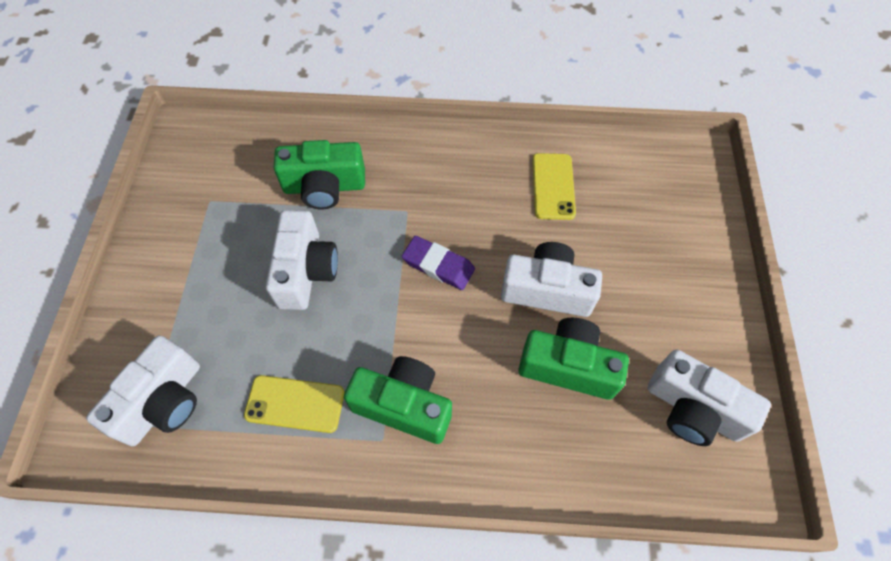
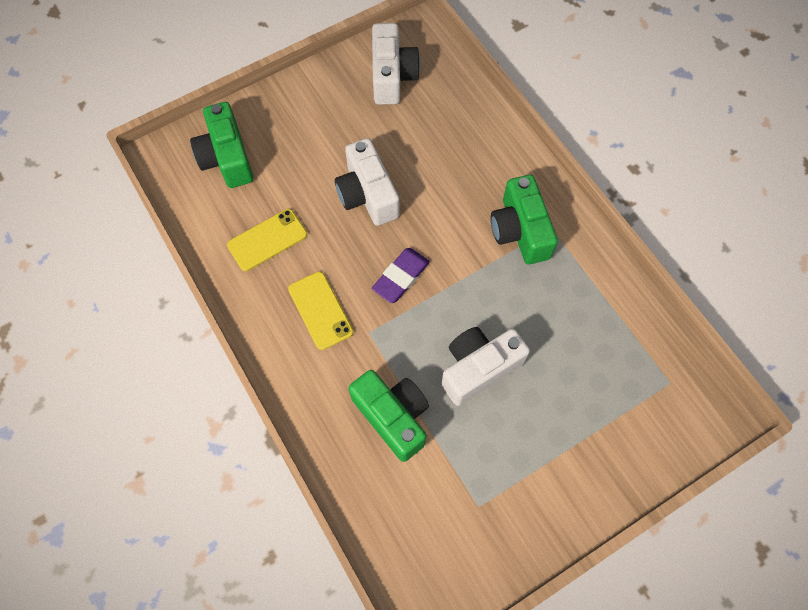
camera: 125 degrees left, 5 degrees up
(163, 402) = (647, 384): white camera -> none
(295, 404) = (575, 297): yellow phone -> yellow phone (320, 310)
(438, 265) = (401, 277): purple eraser -> purple eraser turned 45 degrees clockwise
(568, 366) = (416, 153): green camera -> green camera (227, 158)

